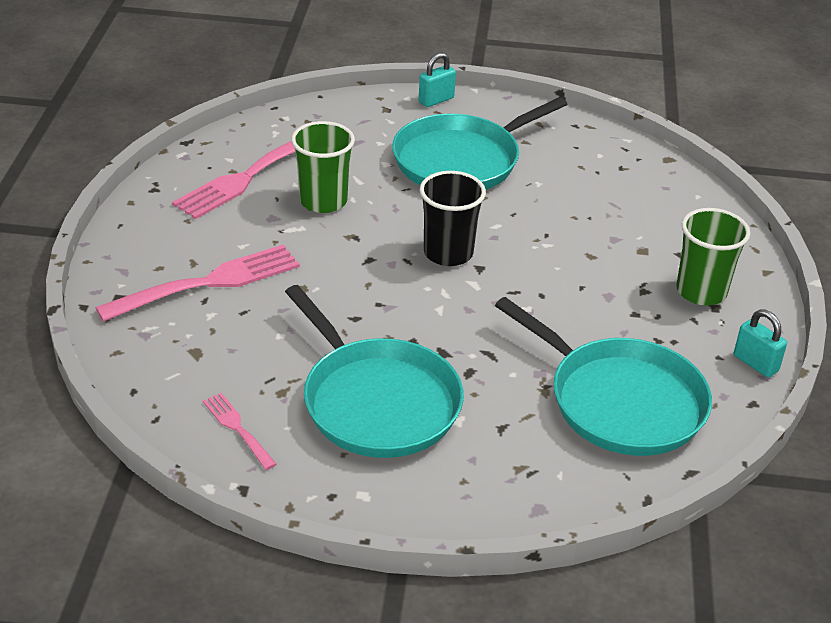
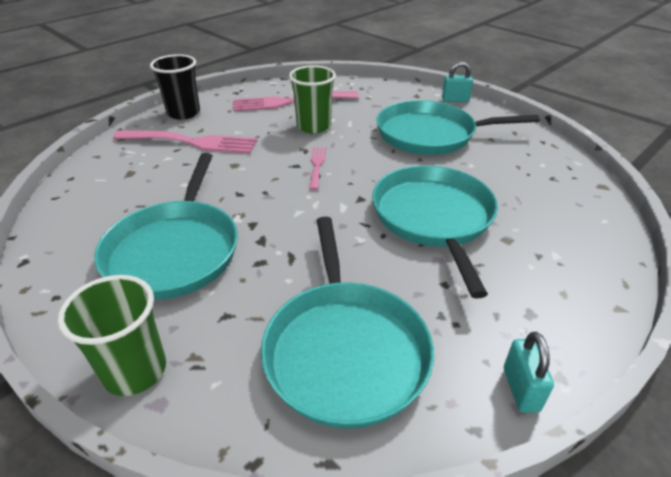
camera: 40 degrees right, 0 degrees up
(238, 429) = (80, 224): pink fork -> pink fork (317, 166)
(448, 253) = (350, 181): black cup -> black cup (183, 113)
(565, 257) = (433, 218): none -> turquoise pan
(701, 291) = (529, 295): green cup -> green cup (135, 371)

